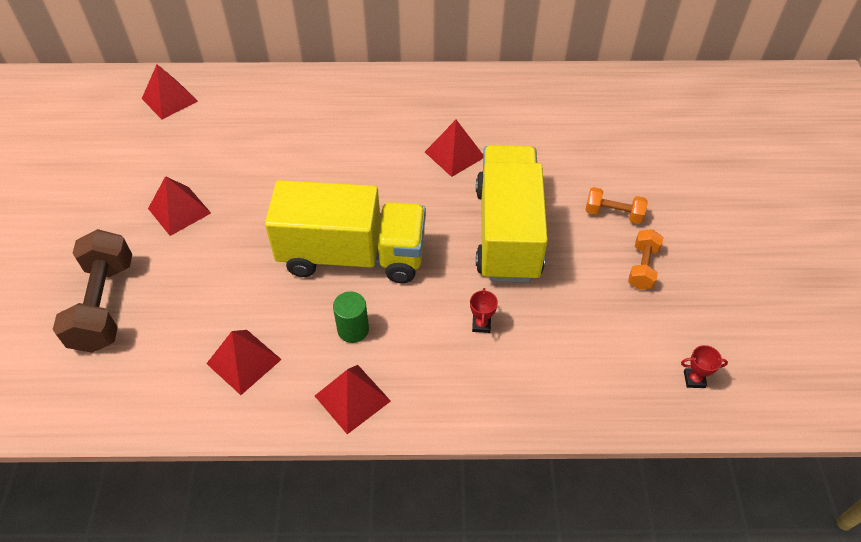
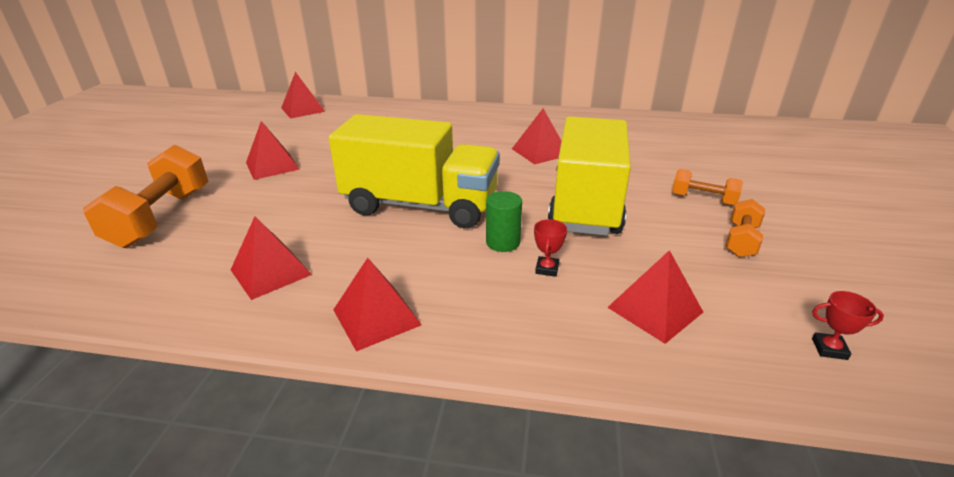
camera: 10 degrees right, 20 degrees down
(104, 305) = (162, 217): brown dumbbell -> orange dumbbell
(353, 329) = (400, 259): green cylinder -> green cylinder (503, 242)
(570, 358) = (654, 309): none -> red pyramid

